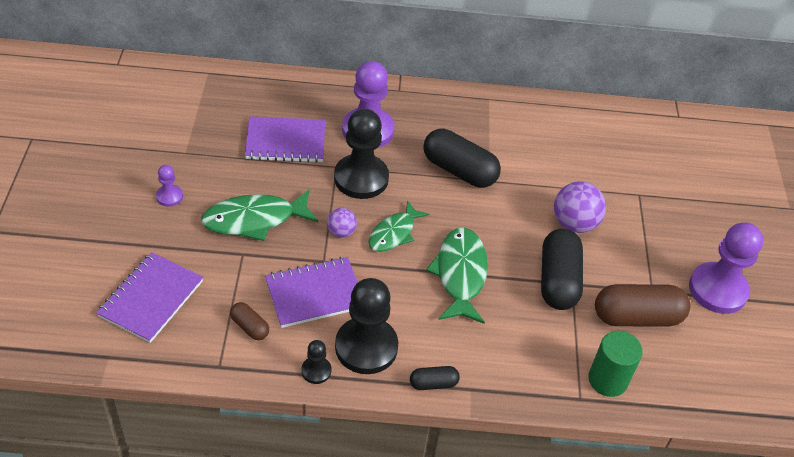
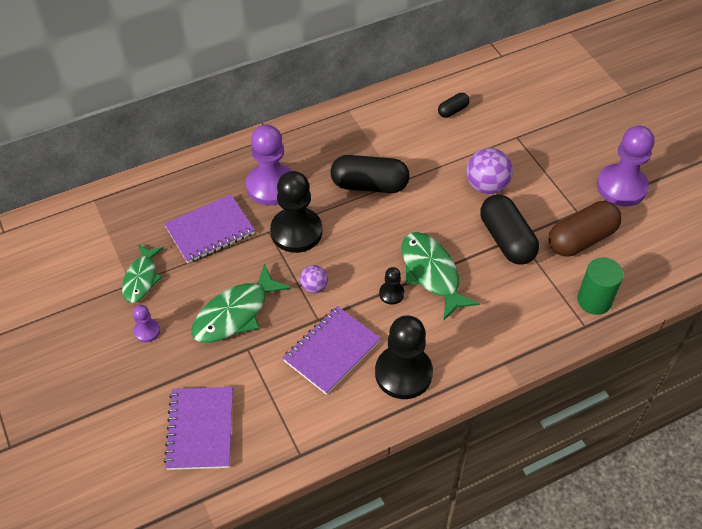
camera: 25 degrees left, 5 degrees up
(249, 327) = (300, 408): brown capsule -> none
(316, 371) = (379, 414): black pawn -> black pawn (391, 294)
(394, 233) = (356, 266): green fish -> green fish (141, 278)
(433, 383) = (474, 374): black capsule -> black capsule (453, 110)

